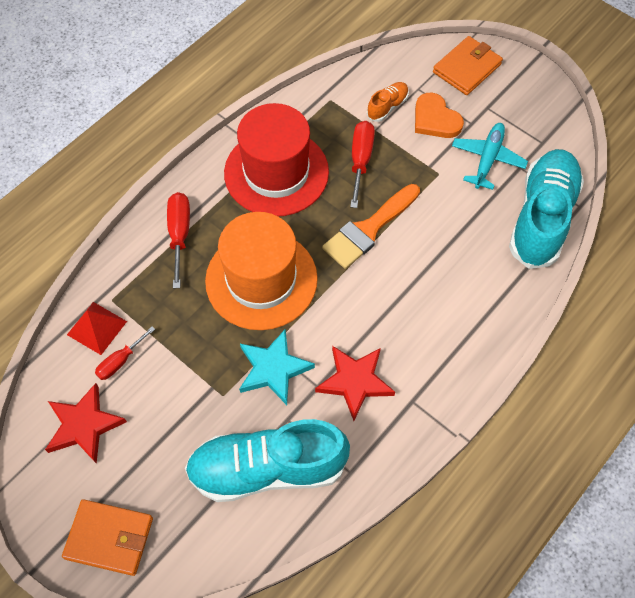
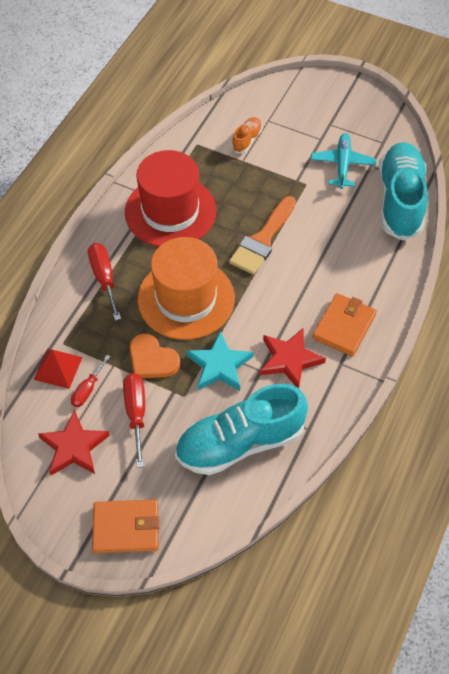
camera: 15 degrees left, 5 degrees down
(360, 160) = (238, 187): red screwdriver -> red screwdriver (136, 413)
(435, 119) = (290, 142): orange heart -> orange heart (152, 359)
(467, 68) = (303, 96): orange wallet -> orange wallet (344, 326)

